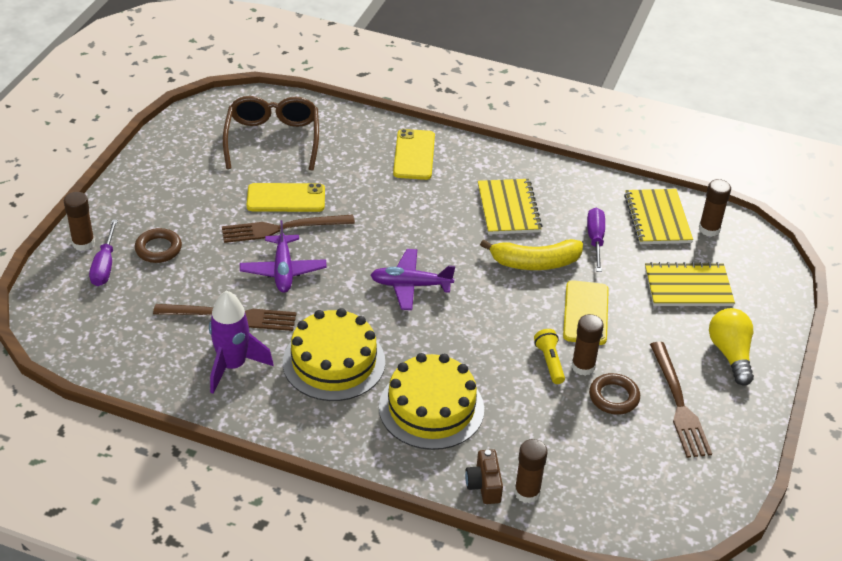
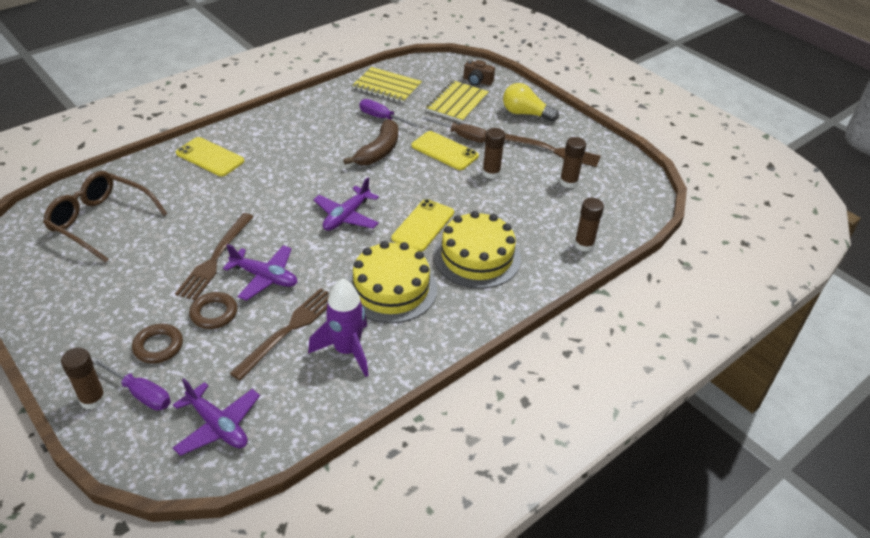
camera: 60 degrees left, 0 degrees up
(100, 325) = (218, 426): none -> purple plane
(286, 198) = (182, 242): yellow phone -> yellow phone (423, 225)
(484, 485) = (565, 261): brown camera -> brown camera (477, 81)
(508, 209) = (314, 140): yellow notebook -> none
(535, 263) = (379, 151): yellow banana -> brown banana
(549, 362) = (476, 185): yellow flashlight -> none
(614, 397) = (527, 172): brown ring -> brown ring (214, 313)
(627, 317) = (462, 136): none -> brown screwdriver
(709, 229) = (415, 73): brown glue stick -> brown glue stick (568, 182)

